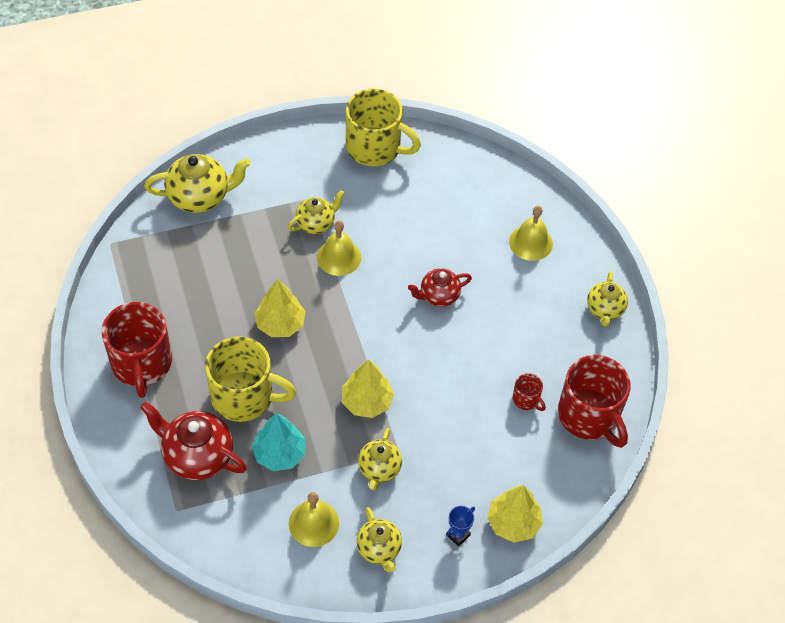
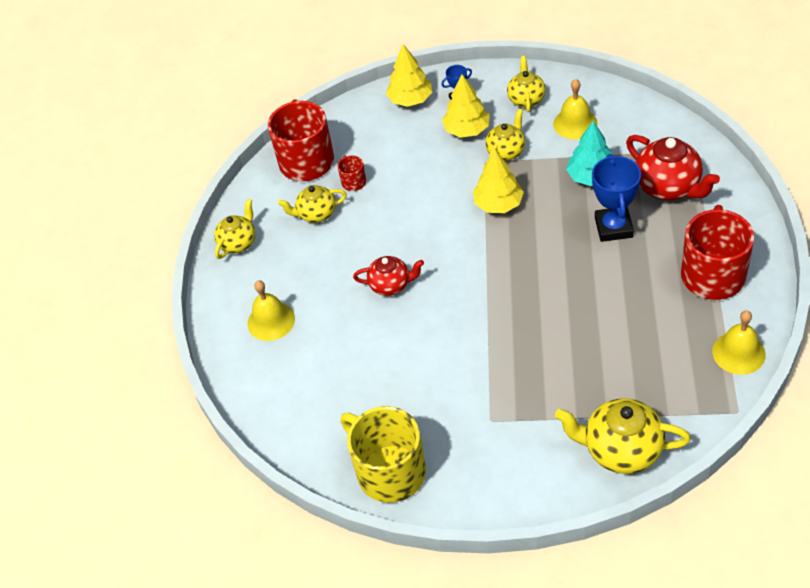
camera: 150 degrees left, 5 degrees down
(244, 397) = (613, 227): yellow mug -> blue trophy
(280, 324) = (561, 287): yellow tree -> yellow tree (467, 130)
(316, 223) = (491, 388): yellow teapot -> yellow teapot (316, 214)
(339, 257) = (479, 344): yellow bell -> yellow bell (738, 353)

